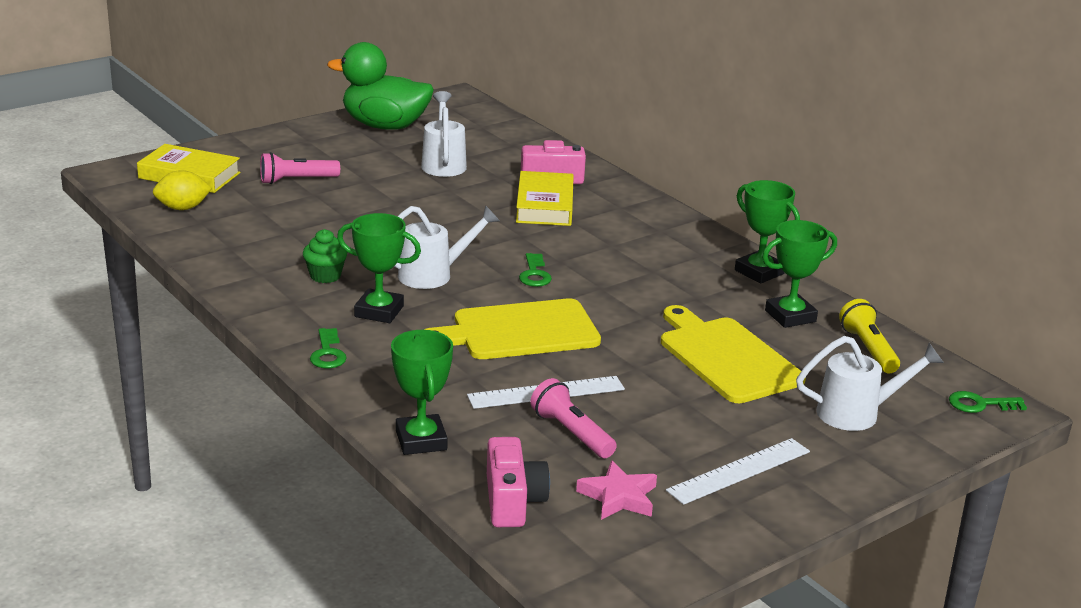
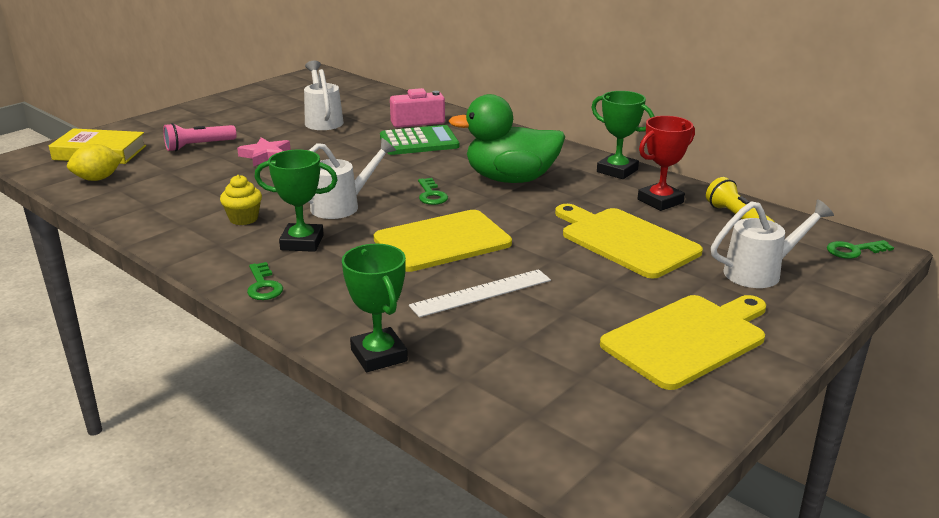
camera: 10 degrees left, 0 degrees up
(325, 276) = (243, 219): green cupcake -> yellow cupcake
(385, 126) = (265, 99): green duck -> green duck (510, 179)
(512, 501) = (490, 402): pink camera -> none
(544, 205) = (419, 142): yellow book -> green calculator
(571, 433) = (520, 326): pink flashlight -> none
(619, 497) = (590, 381): pink star -> pink star (266, 156)
(739, 471) = (688, 339): white ruler -> yellow cutting board
(790, 316) = (660, 201): green trophy -> red trophy

